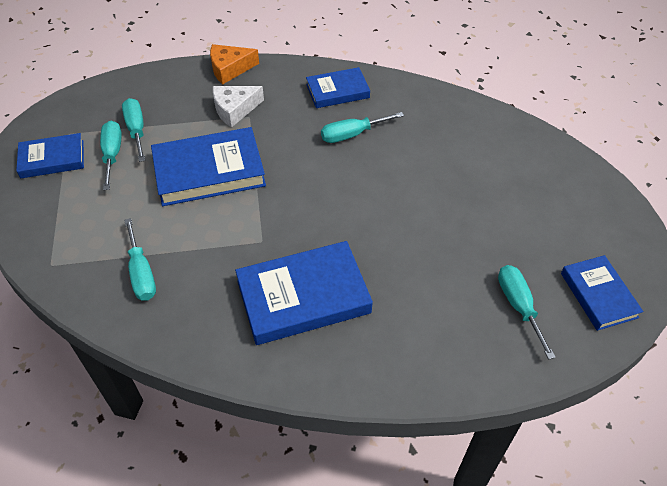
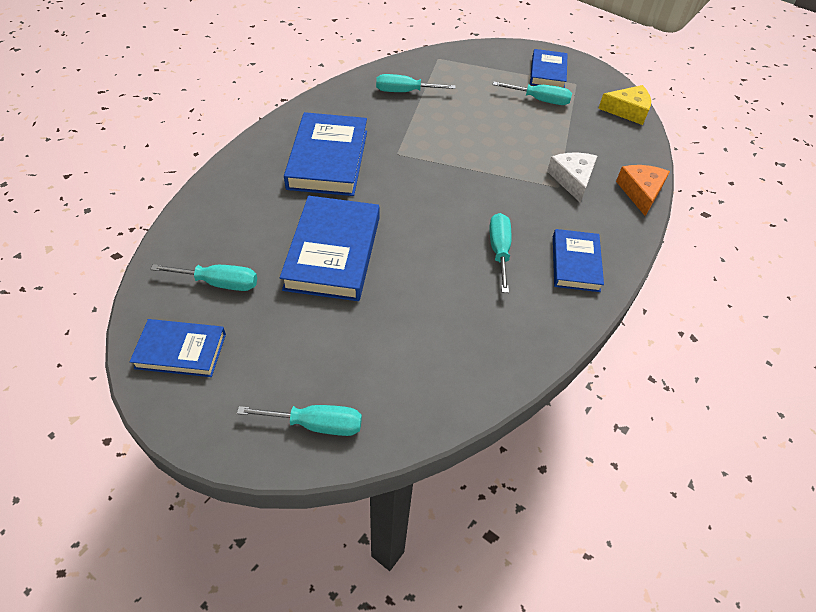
camera: 110 degrees right, 0 degrees up
(106, 91) = (627, 111): none -> yellow cheese
(136, 130) = (566, 117): turquoise screwdriver -> turquoise screwdriver (316, 424)
(209, 171) = (493, 145): blue book -> blue book (333, 252)

